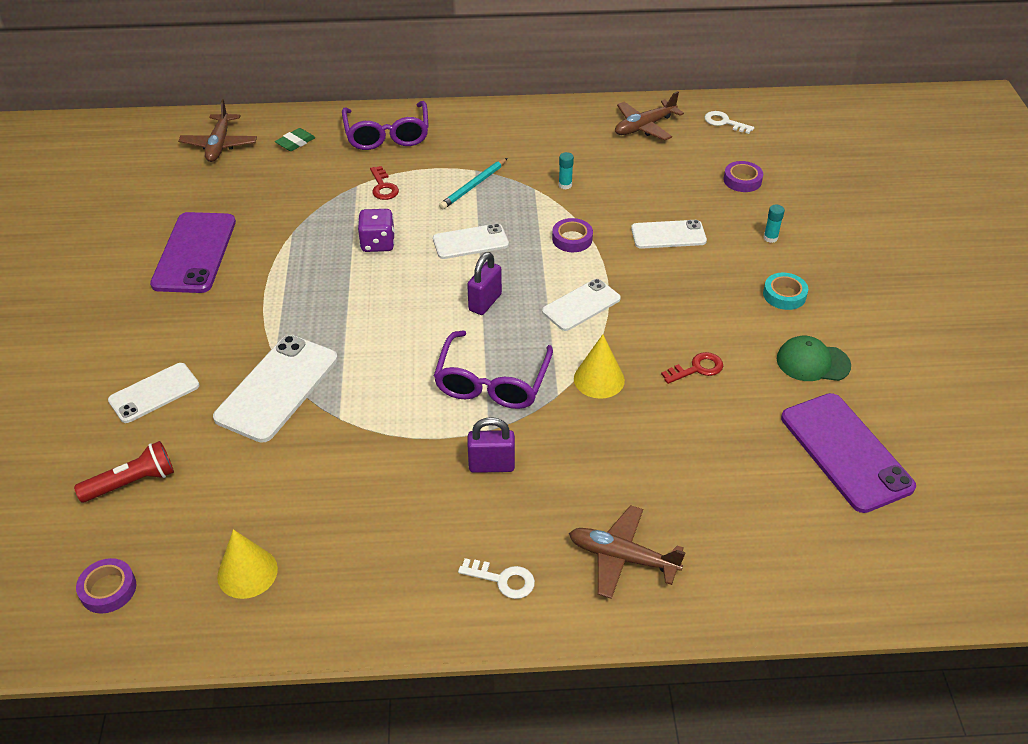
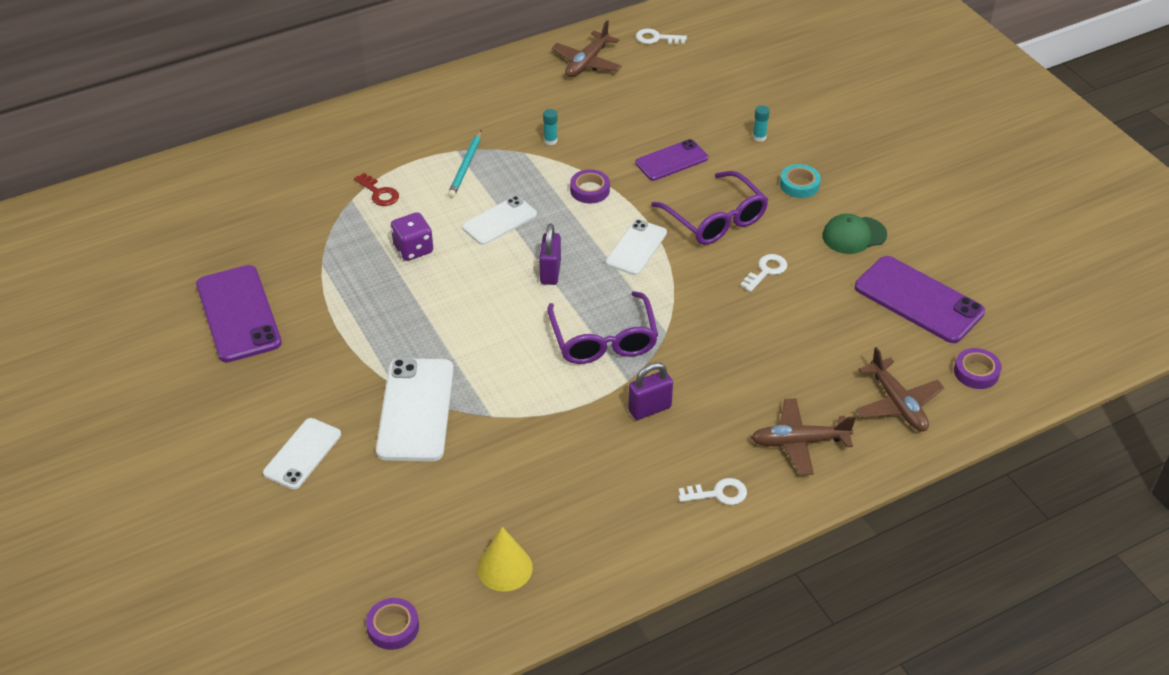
camera: 25 degrees left, 0 degrees up
(132, 482) = (344, 536): red flashlight -> none
(219, 145) = (178, 199): brown plane -> brown plane (897, 404)
(295, 142) = (257, 174): green eraser -> none
(387, 135) = (345, 140): purple glasses -> purple glasses (715, 219)
(599, 379) = (692, 307): yellow cone -> none
(668, 235) = (671, 160): white phone -> purple phone
(697, 368) = (766, 271): red key -> white key
(742, 180) = (705, 90): purple tape -> purple tape (976, 372)

